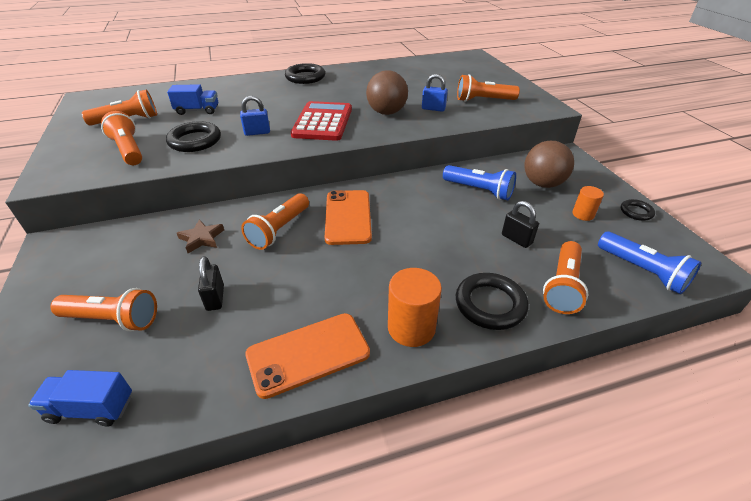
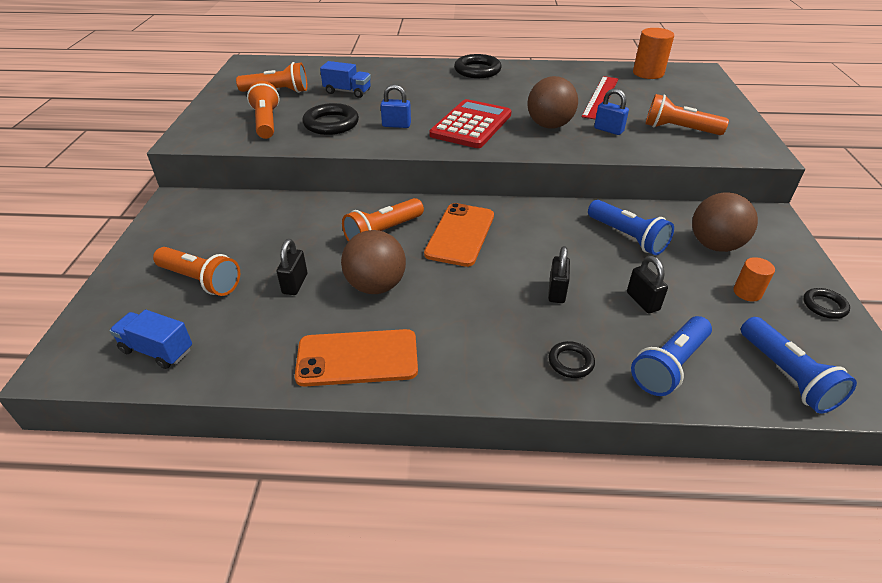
camera: 20 degrees right, 0 degrees up
(202, 238) = (306, 224): brown star -> none
(294, 280) = (376, 286): none -> brown ball
(411, 328) = (471, 362): orange cylinder -> orange cylinder (648, 73)
(413, 84) = (600, 97): none -> red ruler
(449, 247) = (556, 292): none -> black padlock
(490, 304) = (570, 362): black ring -> black ring, size x0.56
(562, 286) = (669, 366): orange flashlight -> blue flashlight

